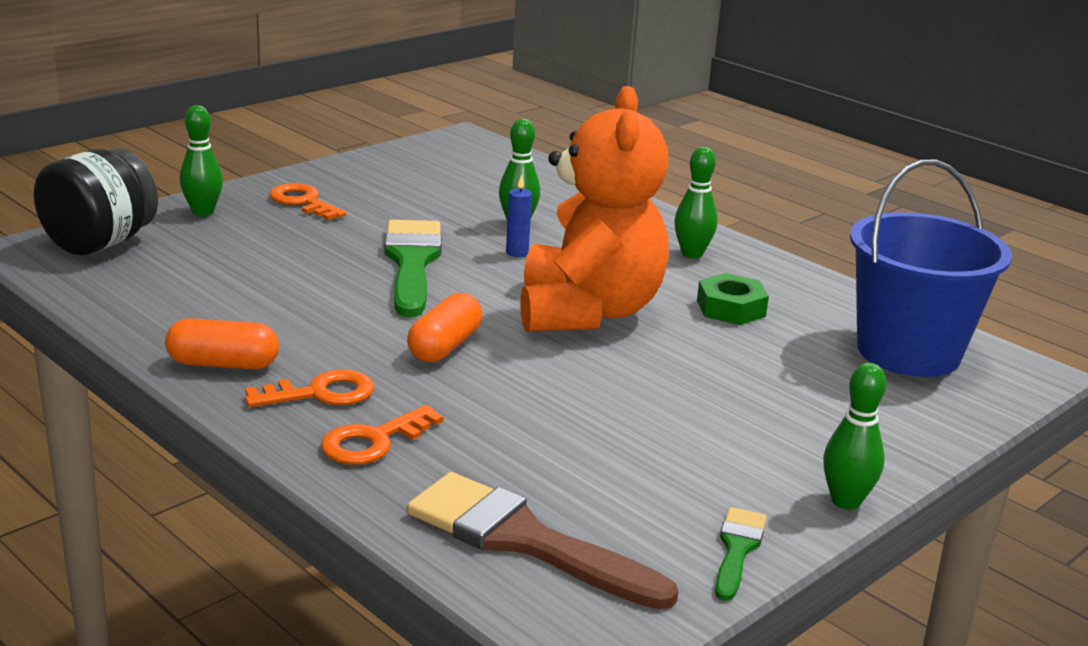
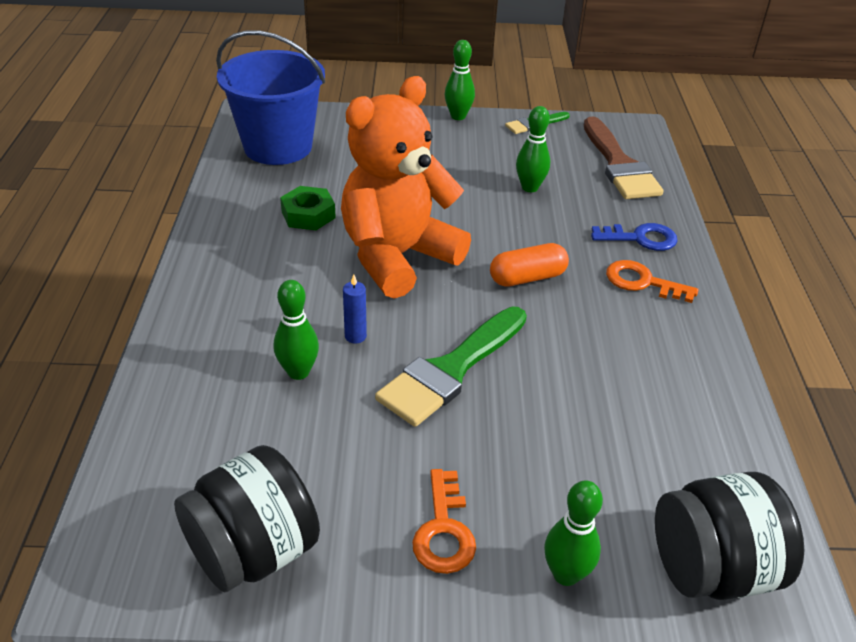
camera: 135 degrees left, 15 degrees up
(223, 364) = (689, 337): orange capsule -> none
(373, 441) = (640, 238): orange key -> blue key
(401, 165) = (254, 551): none -> black jar
(692, 254) = (238, 266): green bowling pin -> green bowling pin (529, 187)

